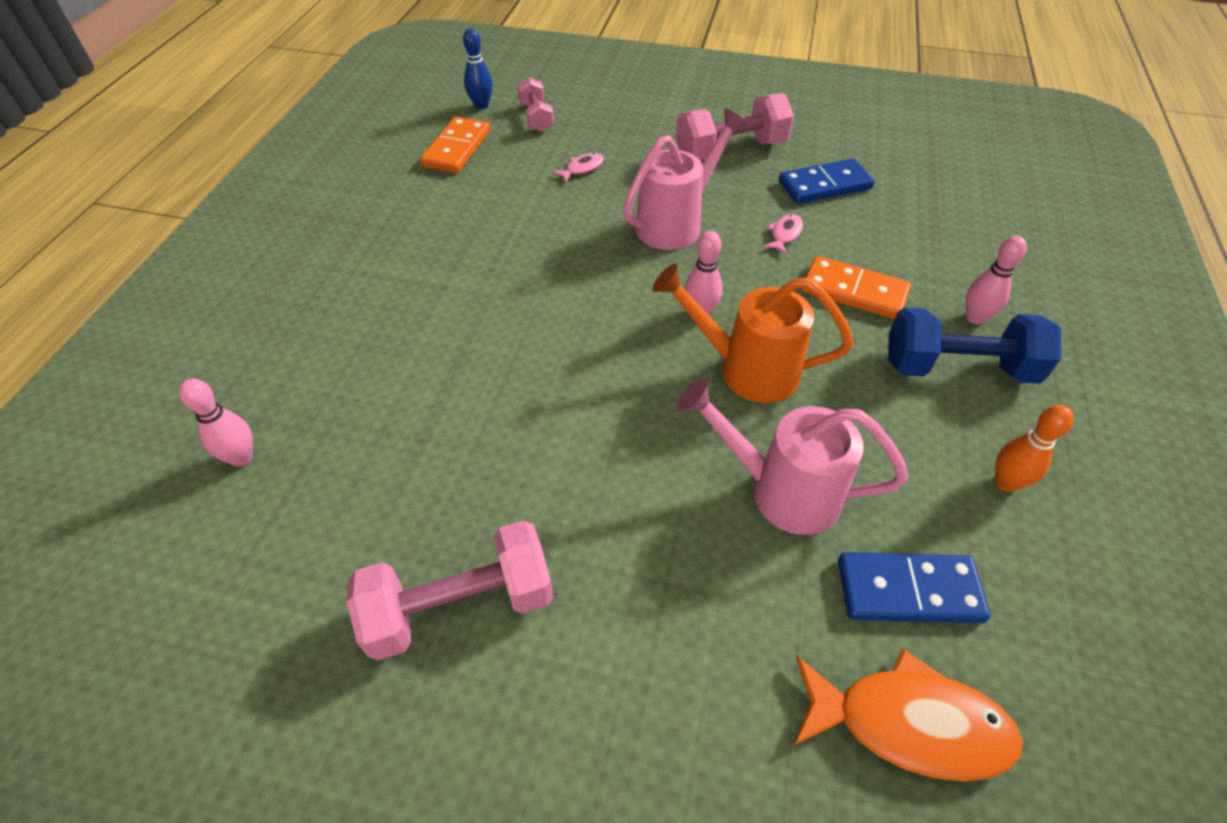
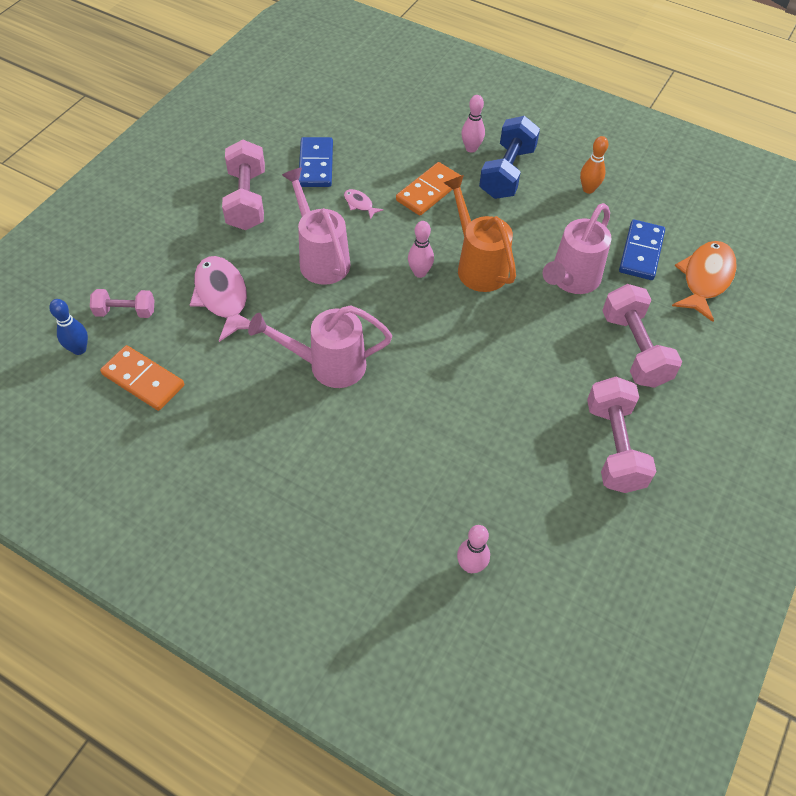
camera: 75 degrees left, 5 degrees up
(517, 266) = (328, 365): none -> pink watering can
(582, 169) = (222, 297): pink fish -> pink fish, size x2.17
(673, 610) = (634, 349): none -> pink dumbbell
(746, 370) = (478, 265): orange watering can -> orange watering can turned 120 degrees clockwise

